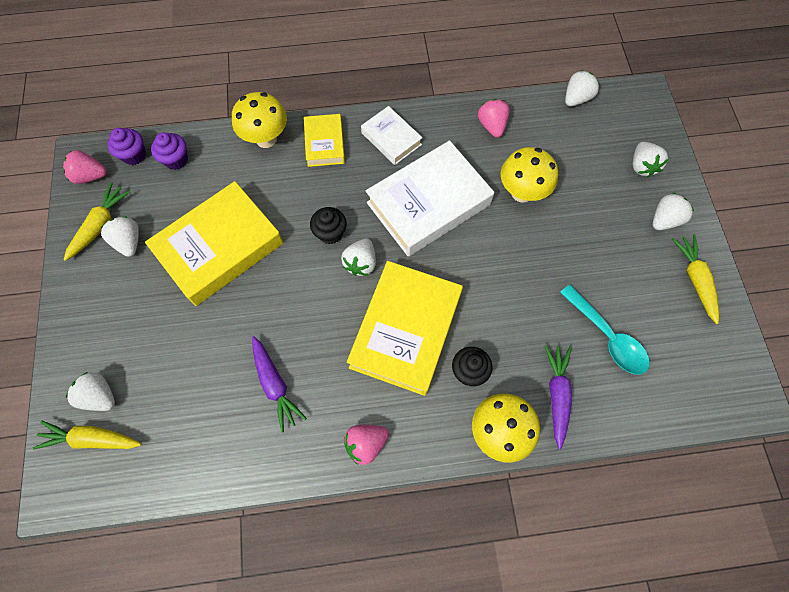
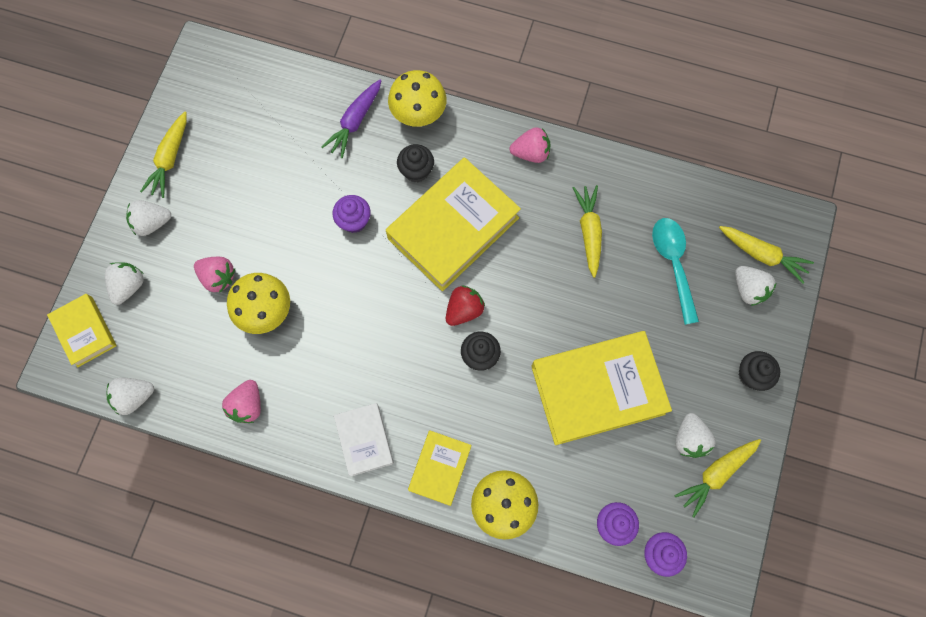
camera: 155 degrees left, 5 degrees up
(83, 316) = (751, 375): none -> black cupcake
(90, 176) = (716, 546): pink strawberry -> pink strawberry (218, 277)
(275, 385) = (589, 231): purple carrot -> yellow carrot
(361, 263) = (464, 310): white strawberry -> red strawberry
(428, 203) = (366, 343): white book -> none
(498, 297) = (354, 221): none -> purple cupcake
(607, 336) = (282, 147): turquoise spoon -> turquoise spoon (673, 264)
(646, 123) = (85, 332): none -> yellow book

